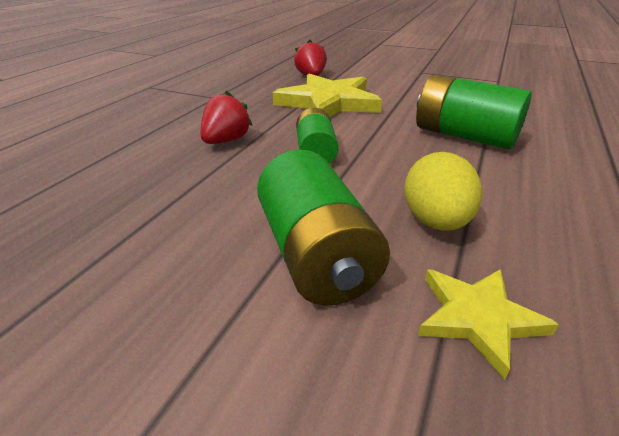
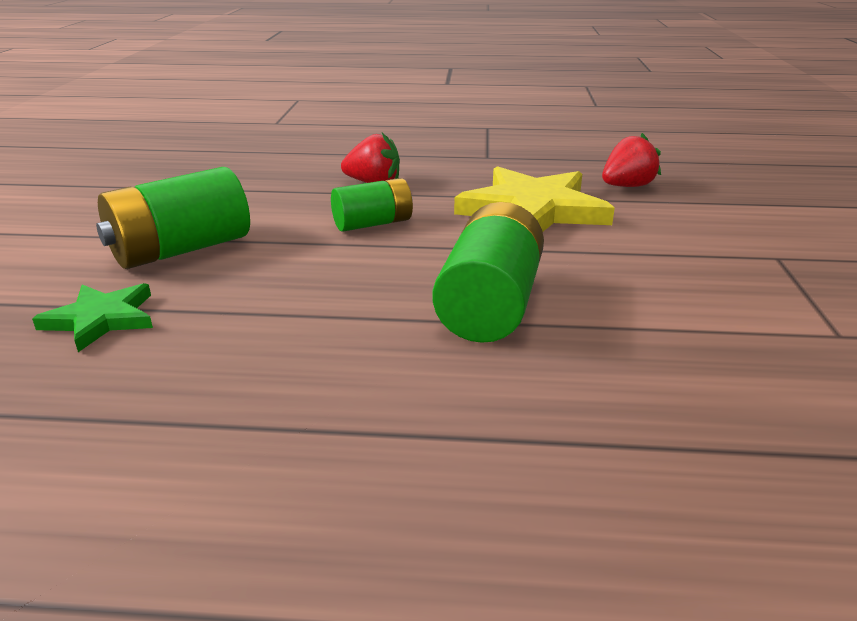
camera: 70 degrees right, 5 degrees down
(436, 222) = (245, 295): yellow egg -> none
(478, 318) = (101, 319): yellow star -> green star

